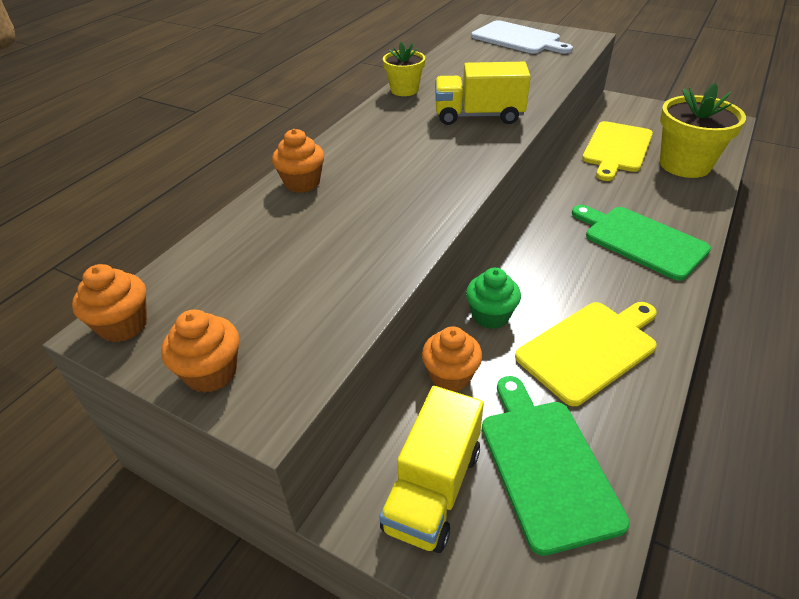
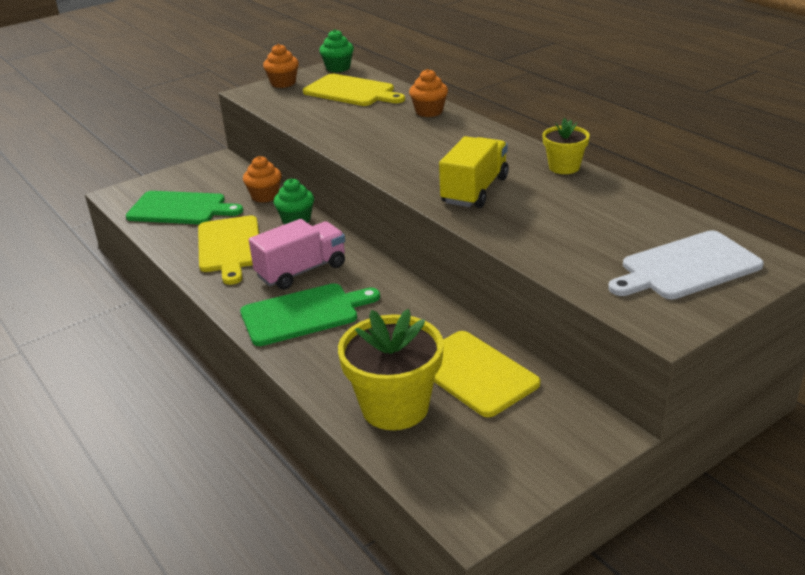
camera: 115 degrees right, 10 degrees down
(123, 325) = (338, 68): orange cupcake -> green cupcake
(242, 269) = (352, 91): none -> yellow cutting board
(433, 488) = (207, 178): yellow truck -> none
(582, 268) = (301, 271): none -> pink truck

